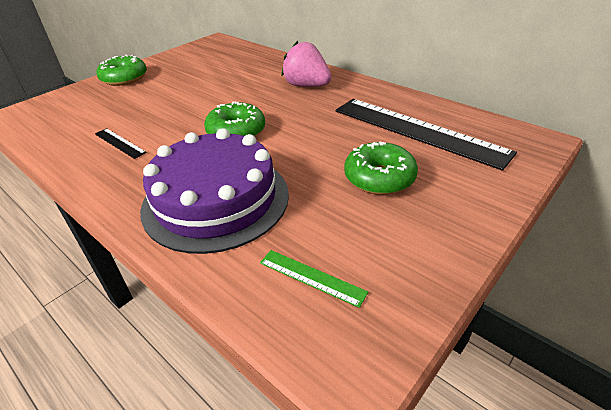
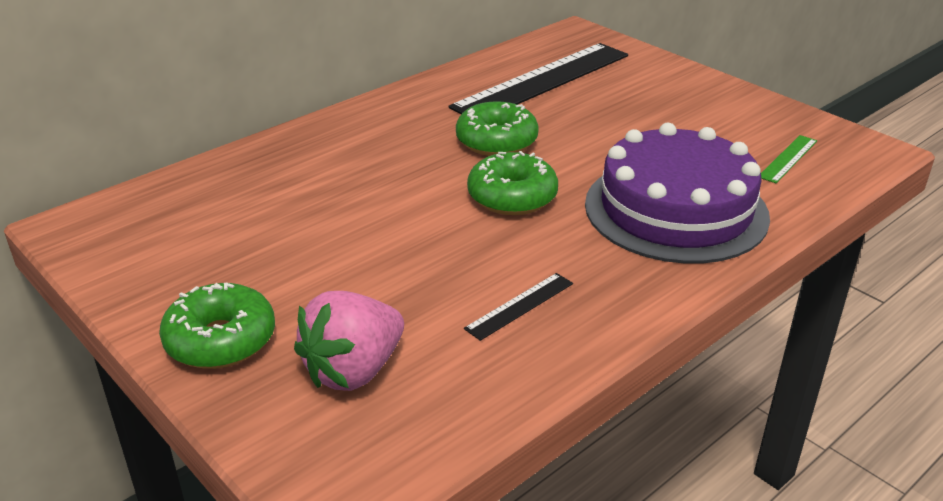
camera: 85 degrees left, 5 degrees down
(307, 86) = (382, 136): pink strawberry -> pink strawberry (354, 371)
(379, 178) = (636, 112): green donut -> green donut (496, 141)

